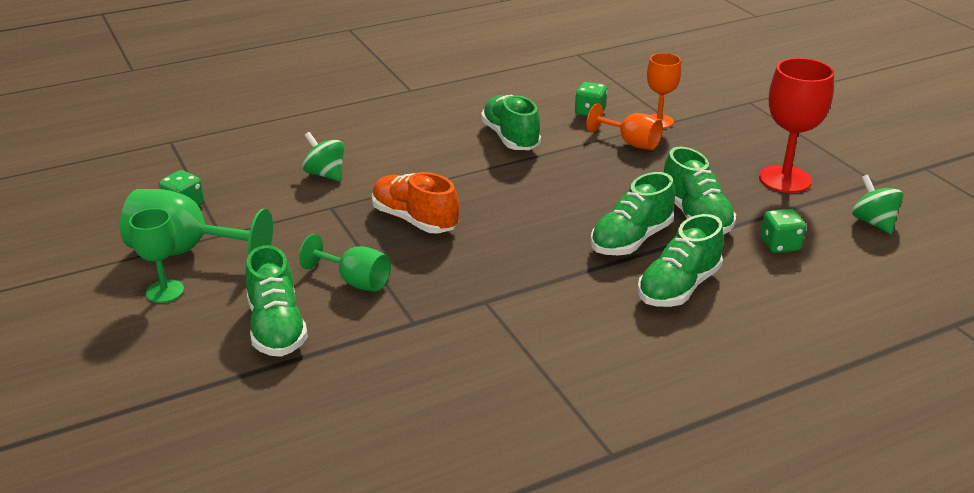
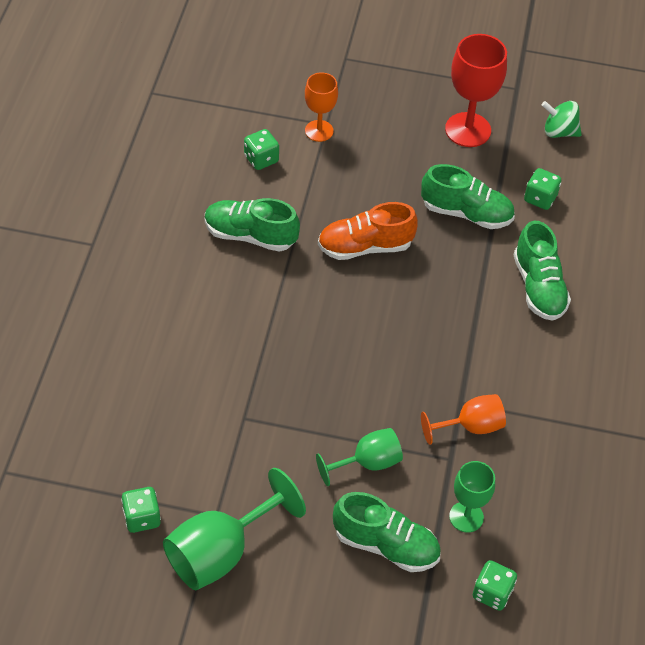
camera: 55 degrees left, 20 degrees up
(165, 291) = (270, 594): green goblet -> green goblet (466, 517)
(284, 414) = (492, 593): none -> green dice
(325, 174) = (186, 391): green spinning top -> none
(414, 220) = (316, 376): orange shoe -> orange shoe (365, 247)
(631, 143) = (333, 171): orange goblet -> orange goblet (470, 427)
(631, 240) = (462, 270): green shoe -> none

